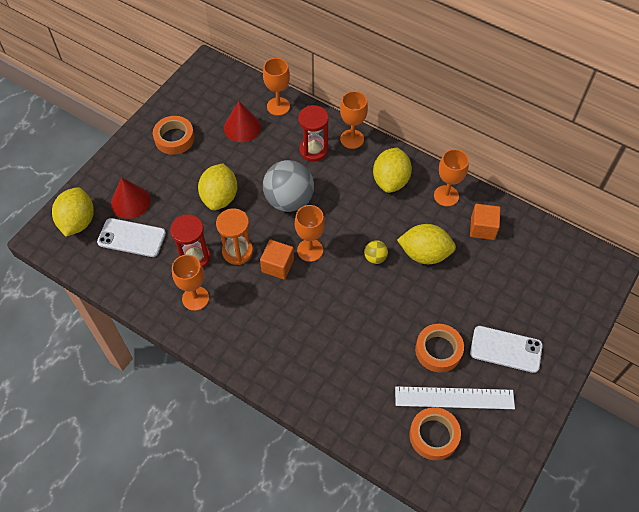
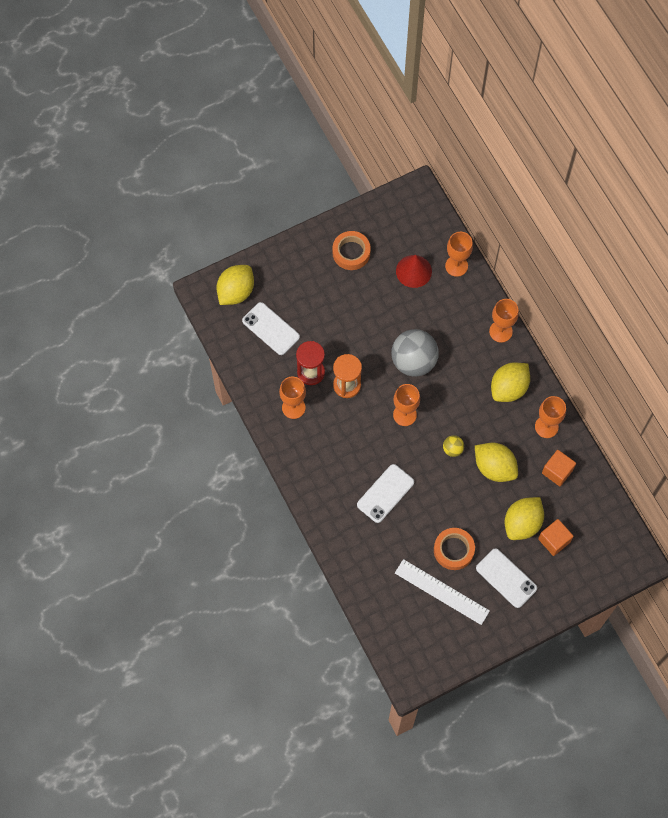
camera: 30 degrees right, 10 degrees up
(130, 202) = (285, 295): red cone -> none
(220, 197) = (359, 329): yellow lemon -> yellow lemon (522, 523)
(277, 266) = (371, 414): orange cube -> orange cube (554, 540)
(313, 150) = (461, 325): red hourglass -> none
(337, 332) = (385, 493): none -> white phone
(434, 435) = (408, 610): orange tape -> none

